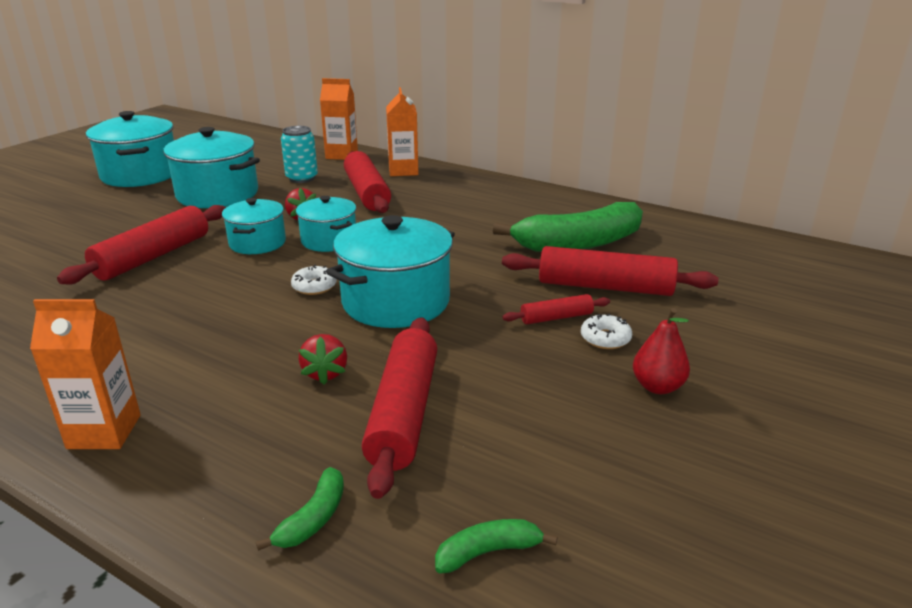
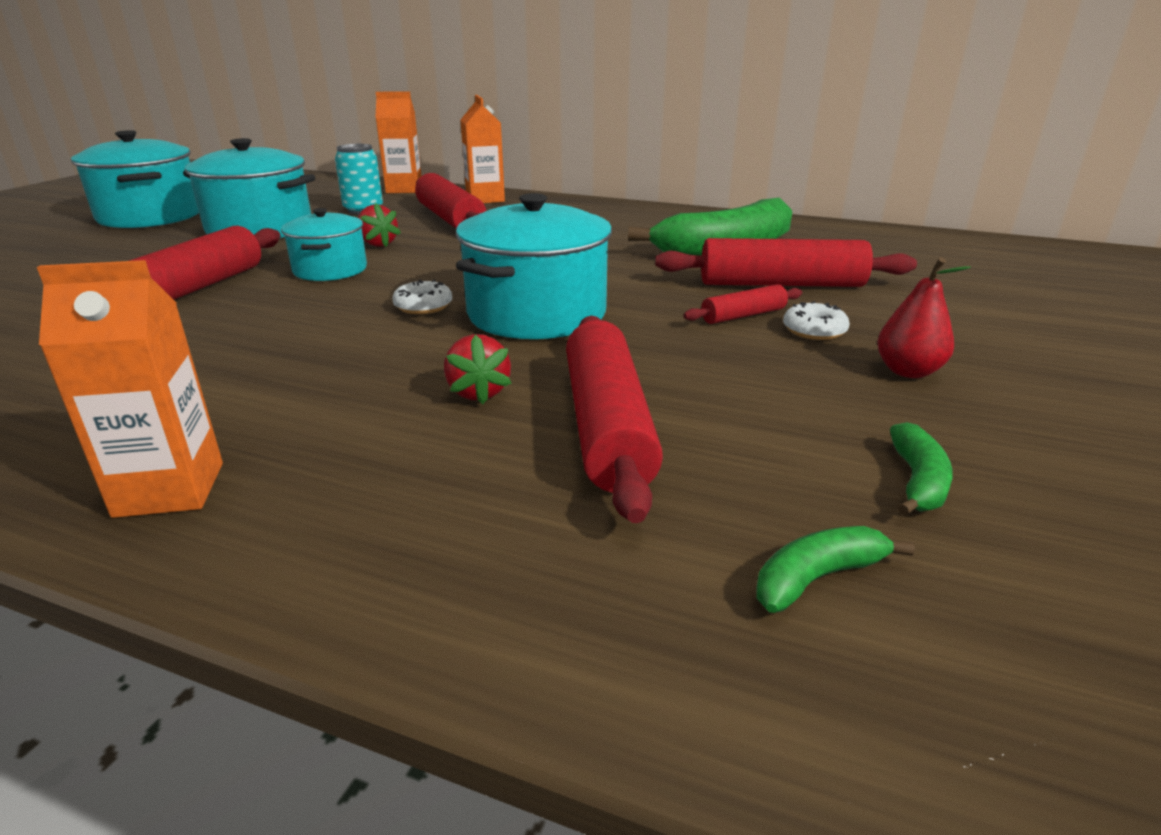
camera: 10 degrees left, 0 degrees up
(313, 518) = (540, 566): green banana -> green banana (917, 481)
(329, 240) = (423, 262): turquoise pot -> none

